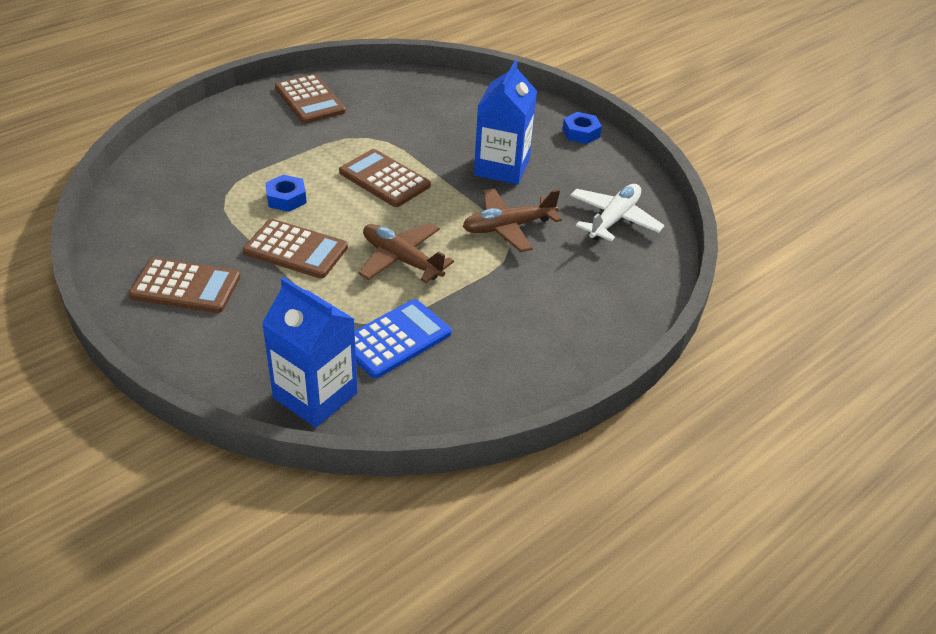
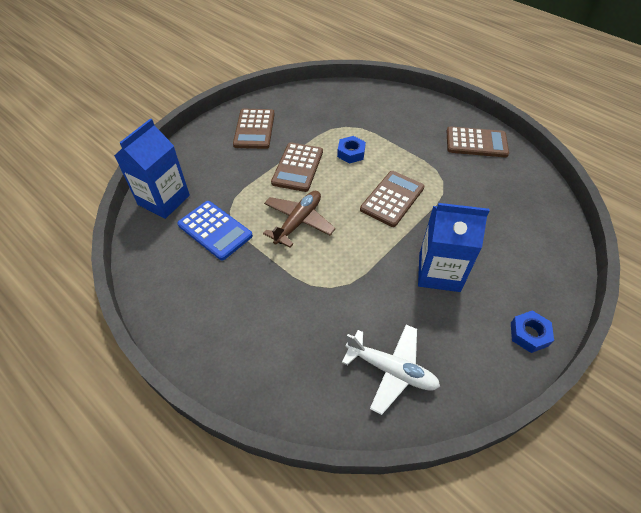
camera: 85 degrees right, 10 degrees up
(310, 100) = (476, 143): brown calculator -> brown calculator turned 135 degrees counterclockwise
(508, 227) = (355, 284): brown plane -> none

